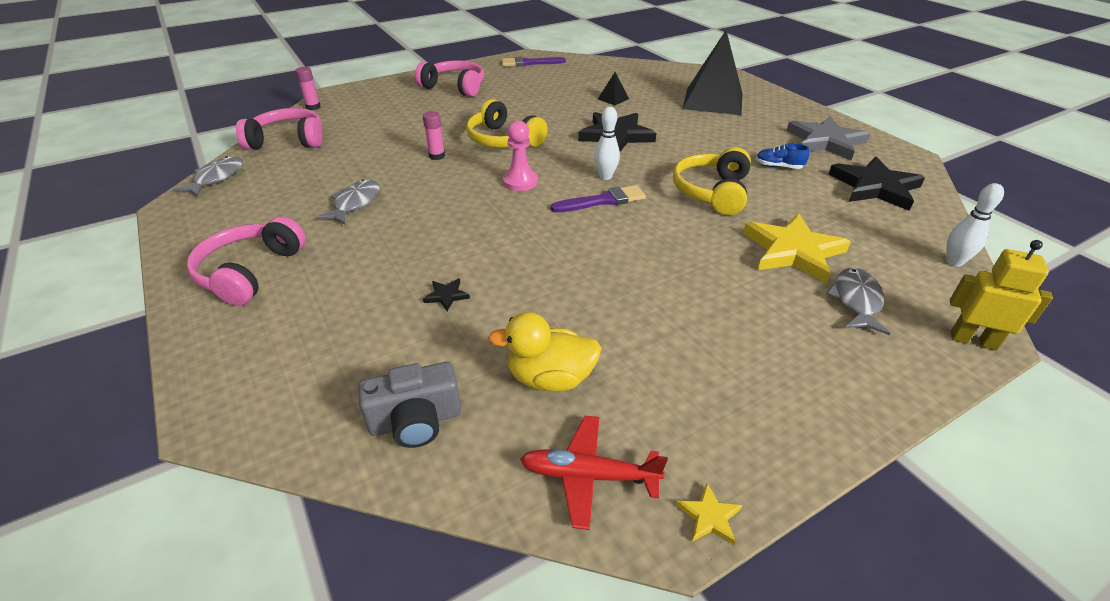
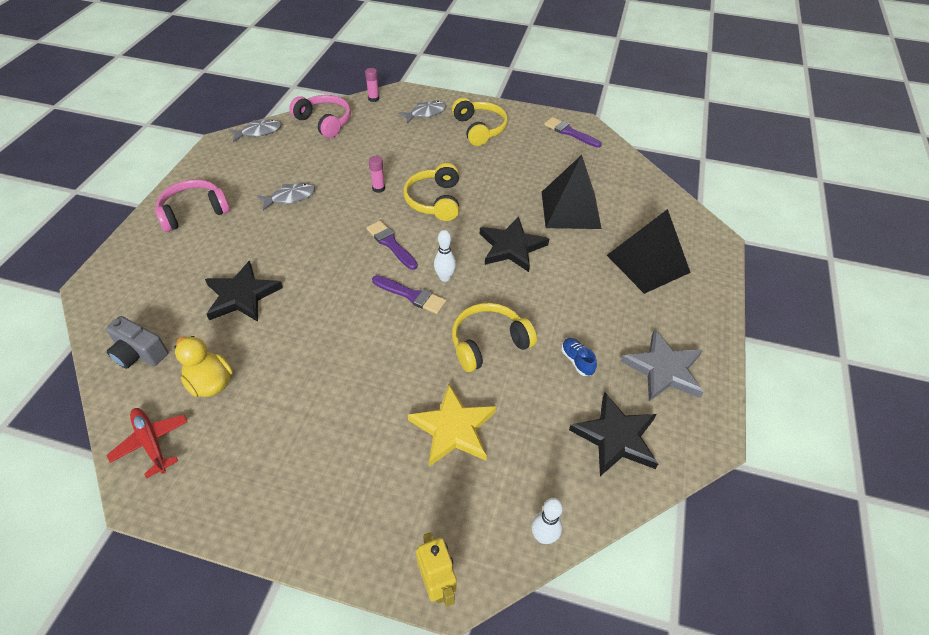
camera: 45 degrees right, 10 degrees up
(446, 296) = (242, 295): black star -> black star, size x2.46
(455, 87) = (480, 129): pink headphones -> yellow headphones
(520, 182) = (391, 244): pink pawn -> purple brush
(613, 99) = (570, 210): black pyramid -> black pyramid, size x2.45
(709, 517) = (158, 508): yellow star -> none
(856, 301) = (423, 493): grey fish -> grey fish (425, 113)

